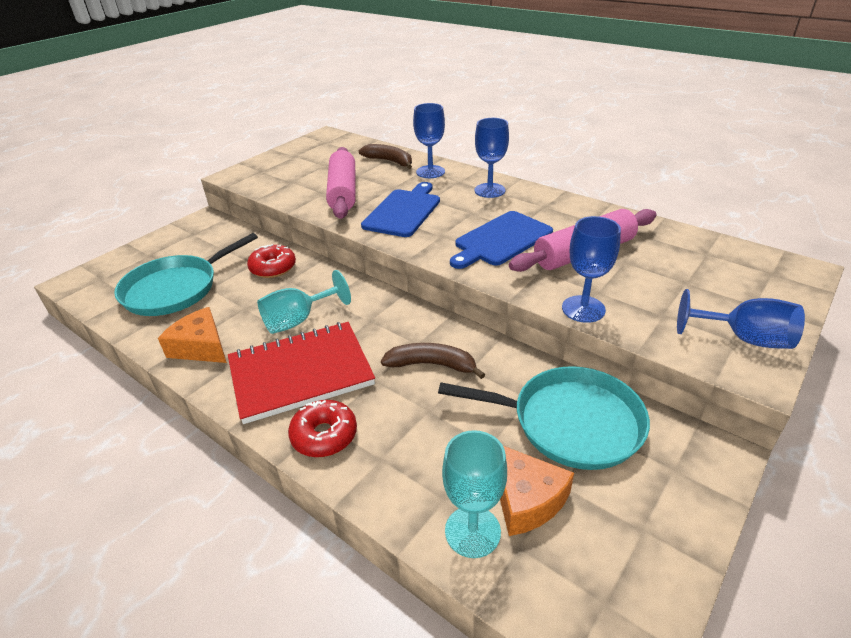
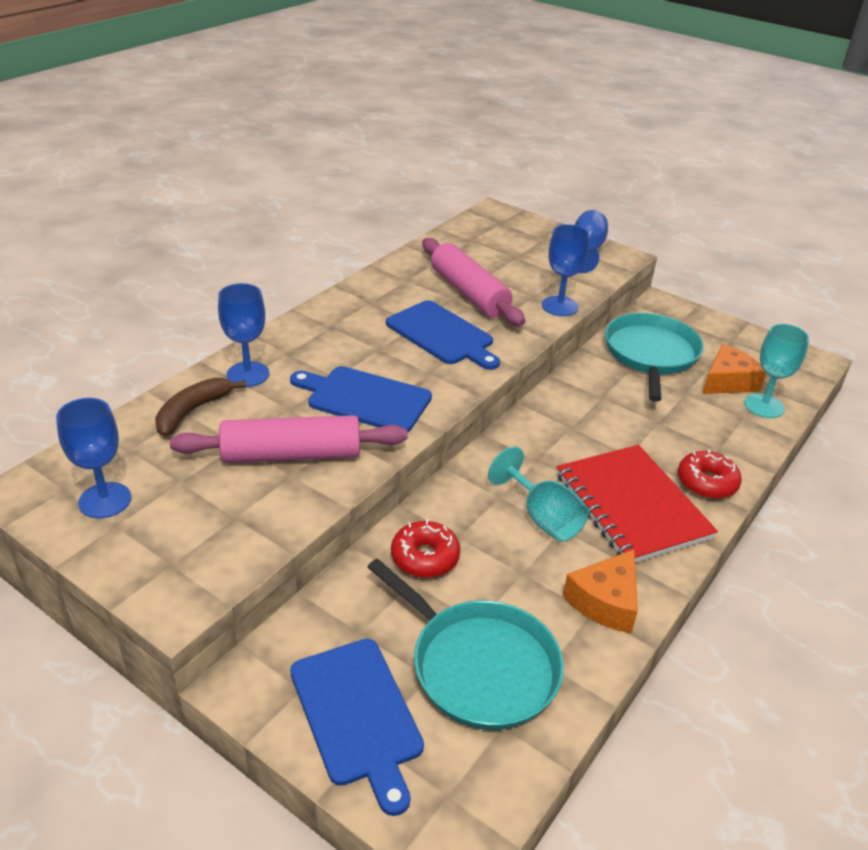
camera: 95 degrees left, 0 degrees up
(166, 250) = (357, 715): none -> blue cutting board
(432, 365) = (600, 418): brown banana -> none
(489, 190) = (321, 332): blue goblet -> blue goblet (105, 500)

